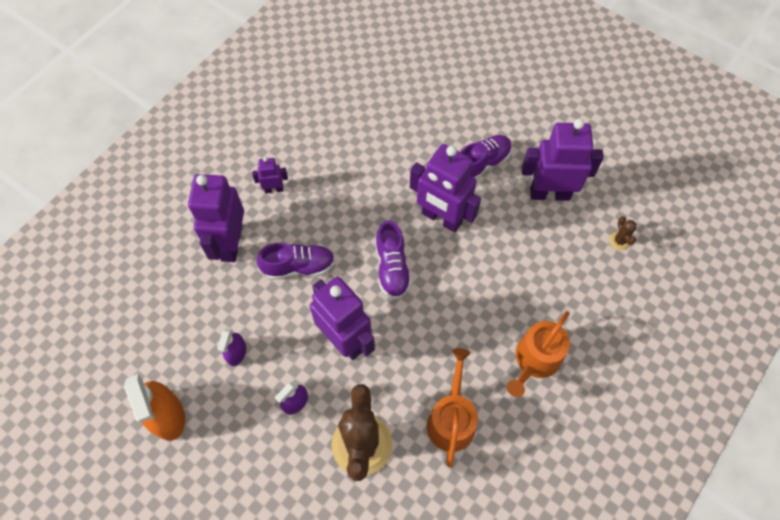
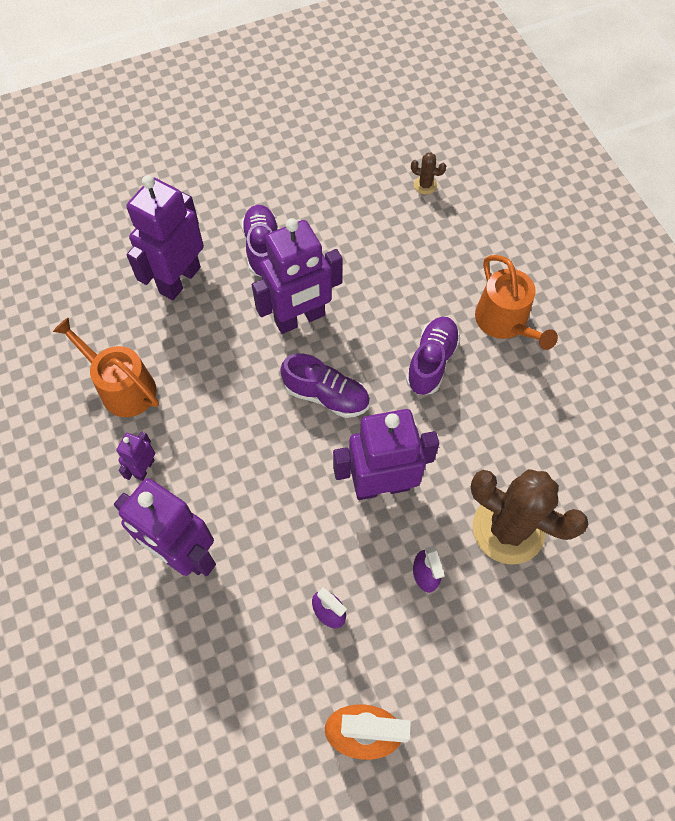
camera: 60 degrees left, 0 degrees up
(299, 267) = (263, 490): purple shoe -> purple shoe (431, 362)
(451, 419) = (525, 428): orange watering can -> orange watering can (122, 387)
(549, 193) = (337, 211): purple robot -> purple robot (179, 280)

